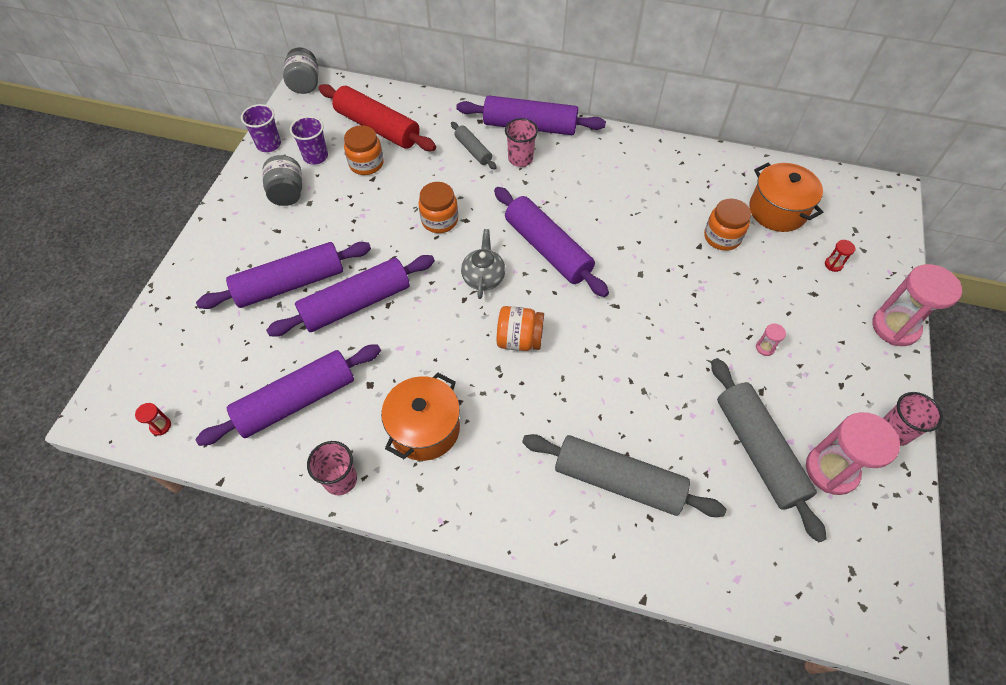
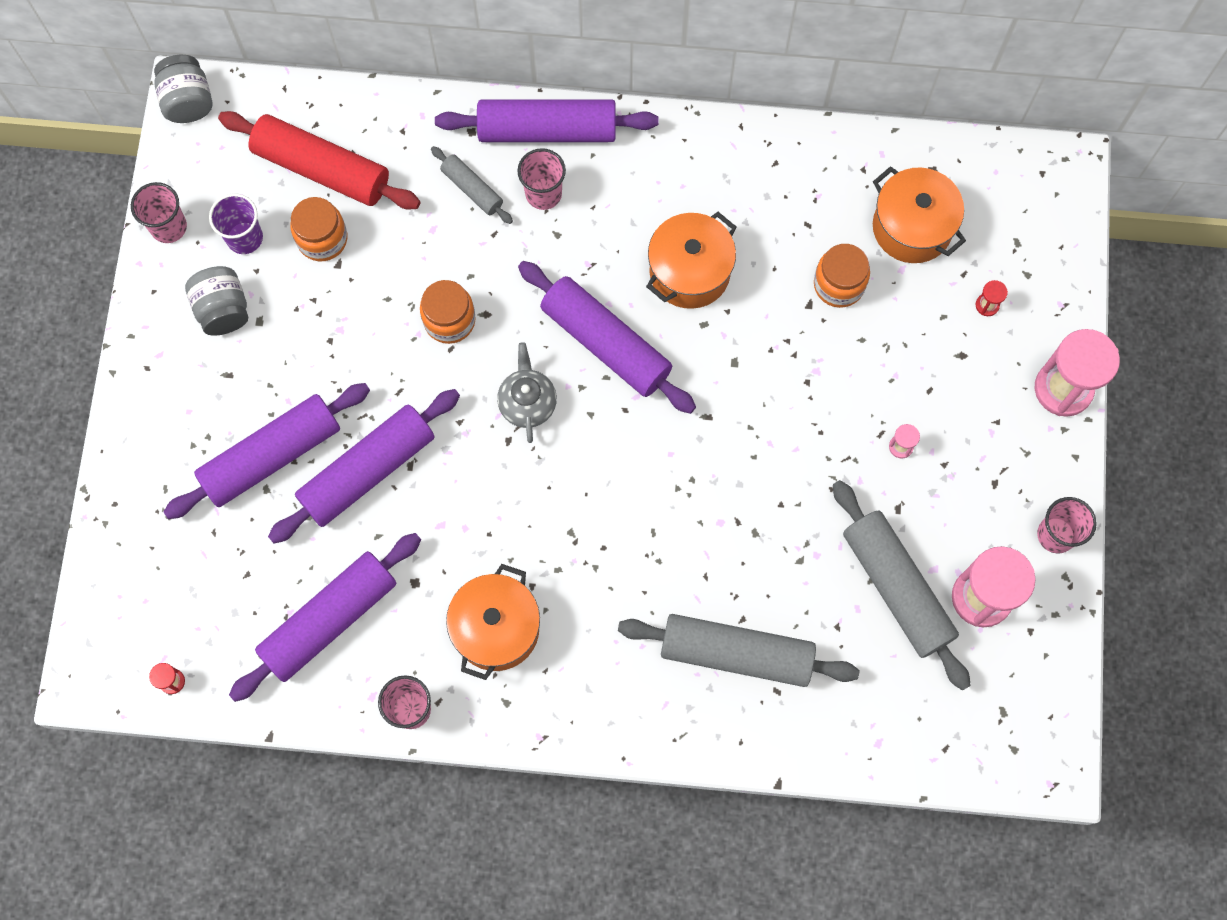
camera: 10 degrees left, 15 degrees up
(269, 144) = (169, 227): purple cup -> pink cup
(519, 340) = (590, 488): orange jar -> none
(614, 215) = (689, 272): none -> orange pot

